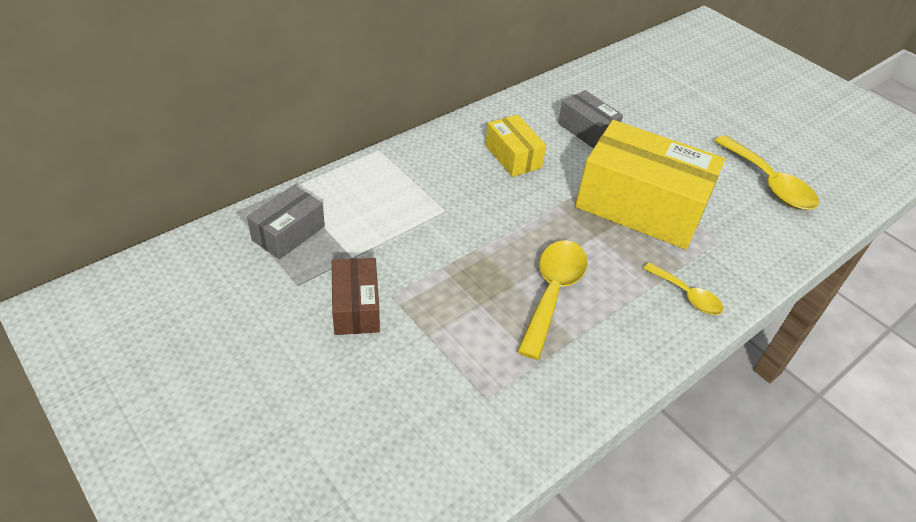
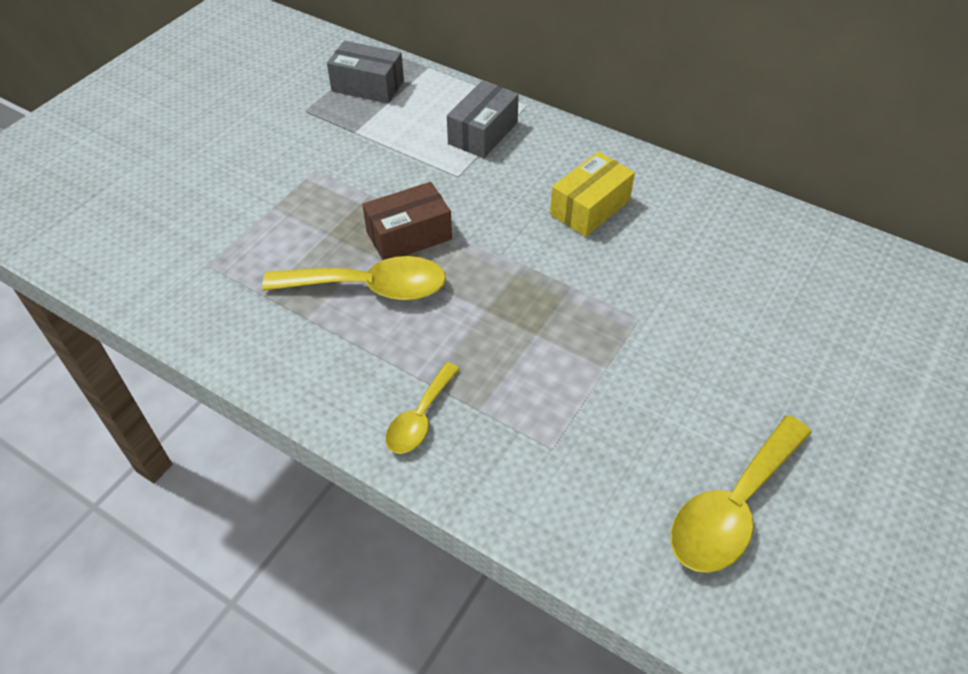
camera: 75 degrees right, 5 degrees up
(356, 307) = (291, 152): brown box -> brown box (409, 235)
(587, 130) = (699, 266): grey box -> grey box (483, 133)
(640, 206) = (570, 347): yellow box -> none

